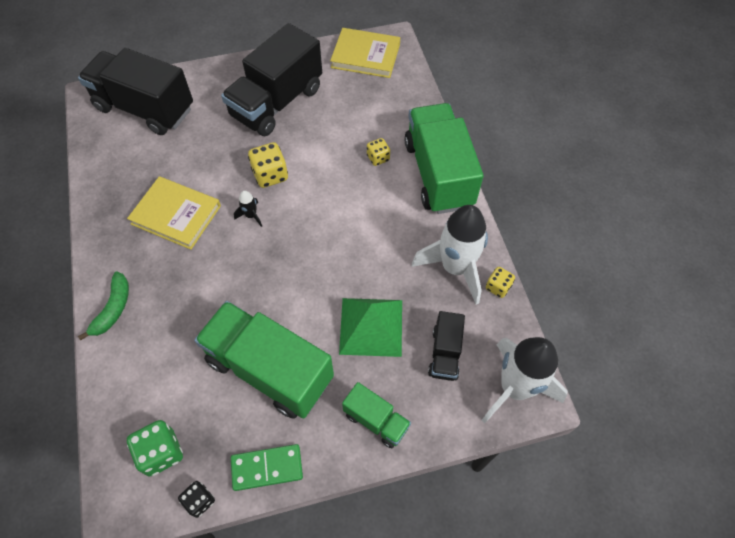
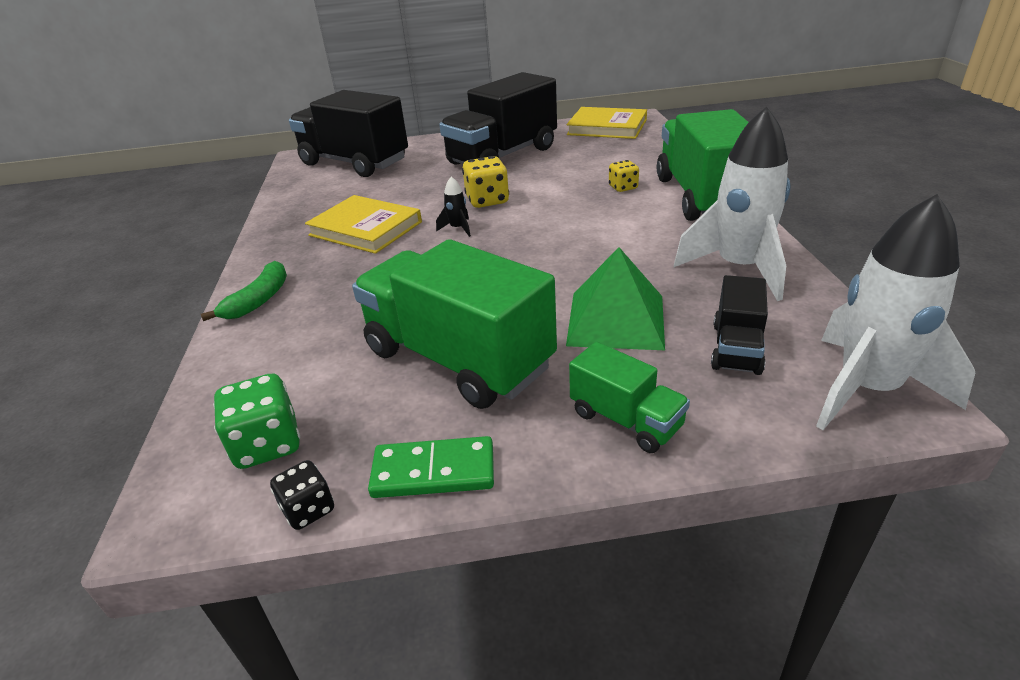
camera: 10 degrees right, 25 degrees down
(498, 287) = (809, 285): yellow dice -> none

